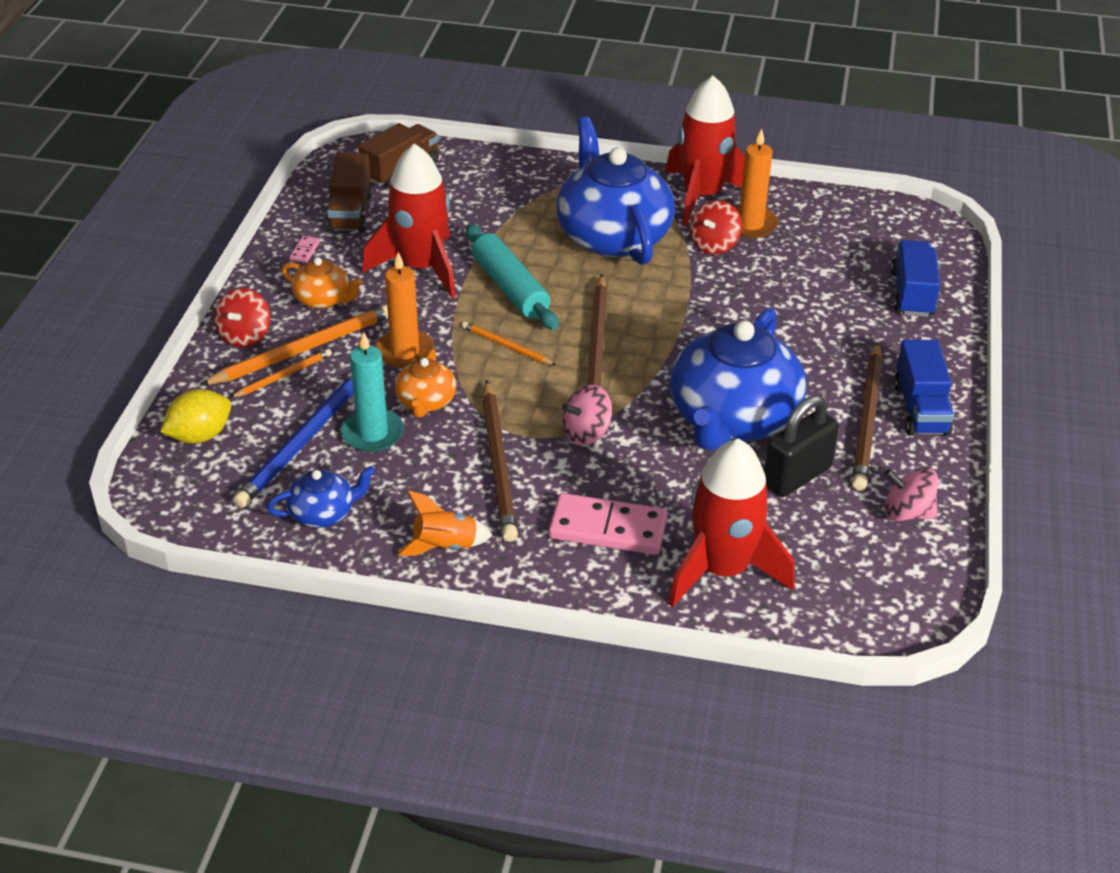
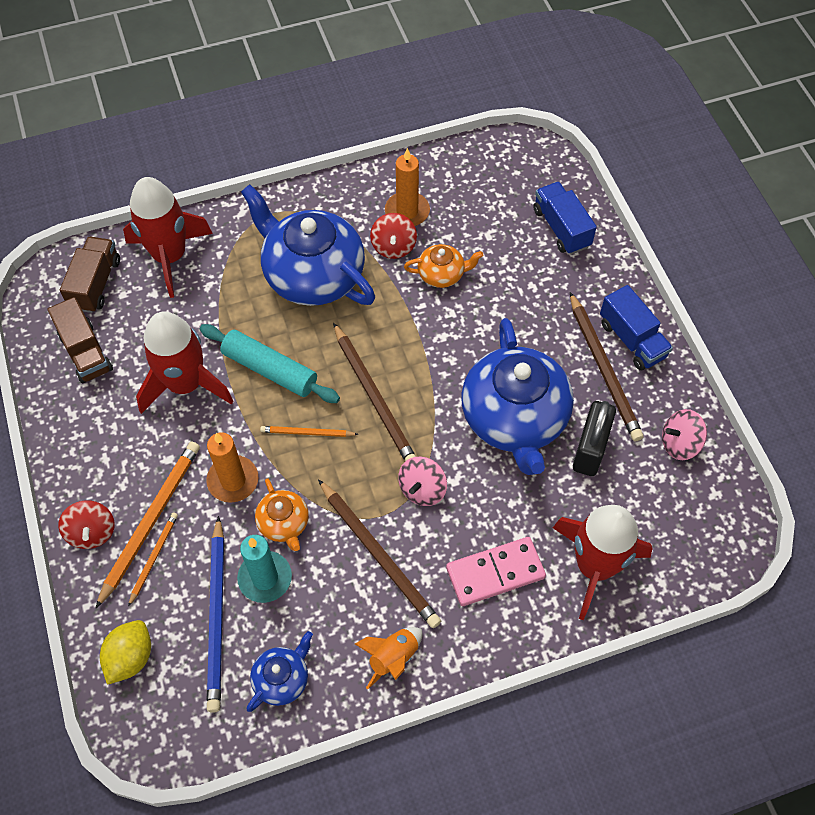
camera: 30 degrees left, 20 degrees up
(305, 251) = (77, 414): pink domino -> none
(323, 299) = (129, 459): orange teapot -> orange teapot (442, 274)
(702, 196) = (353, 198): red rocket -> red rocket (170, 257)

